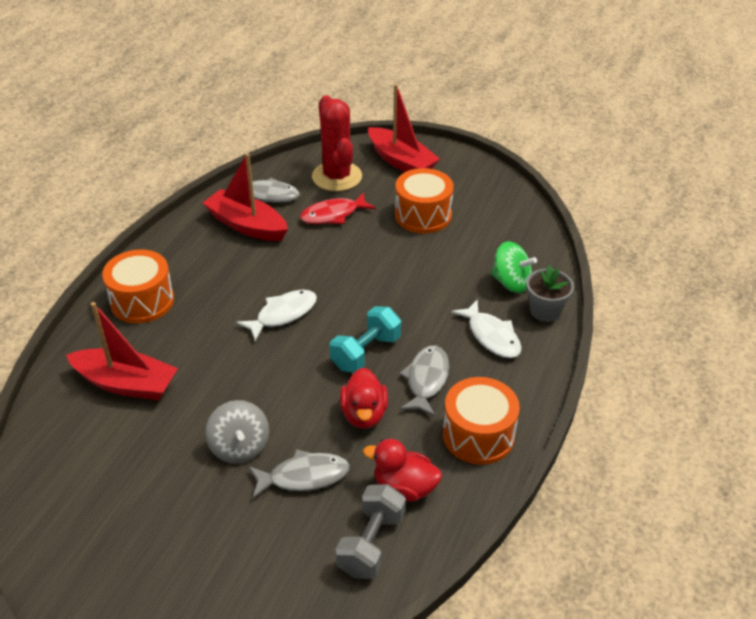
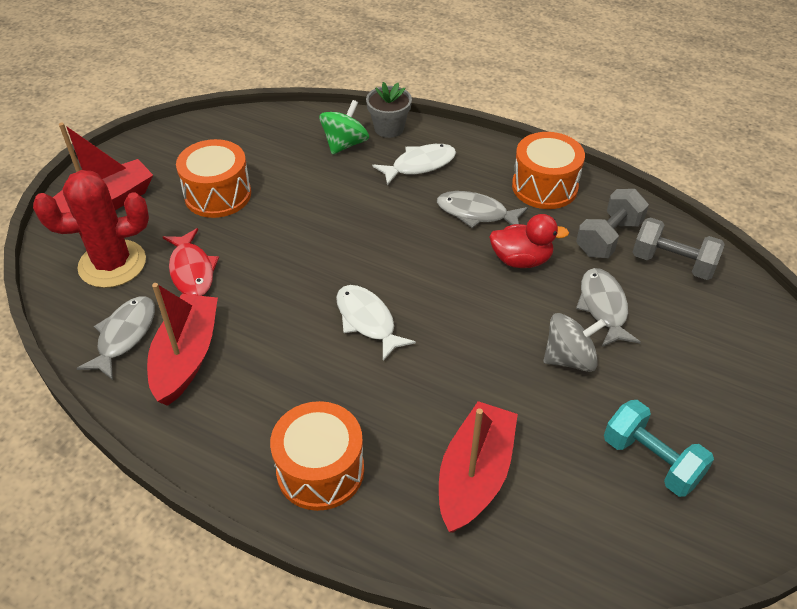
camera: 85 degrees left, 5 degrees up
(247, 225) = (186, 357): red boat -> red boat turned 150 degrees clockwise
(366, 352) = (435, 254): turquoise dumbbell -> turquoise dumbbell (651, 460)
(404, 487) = (608, 238): red duck -> grey dumbbell

